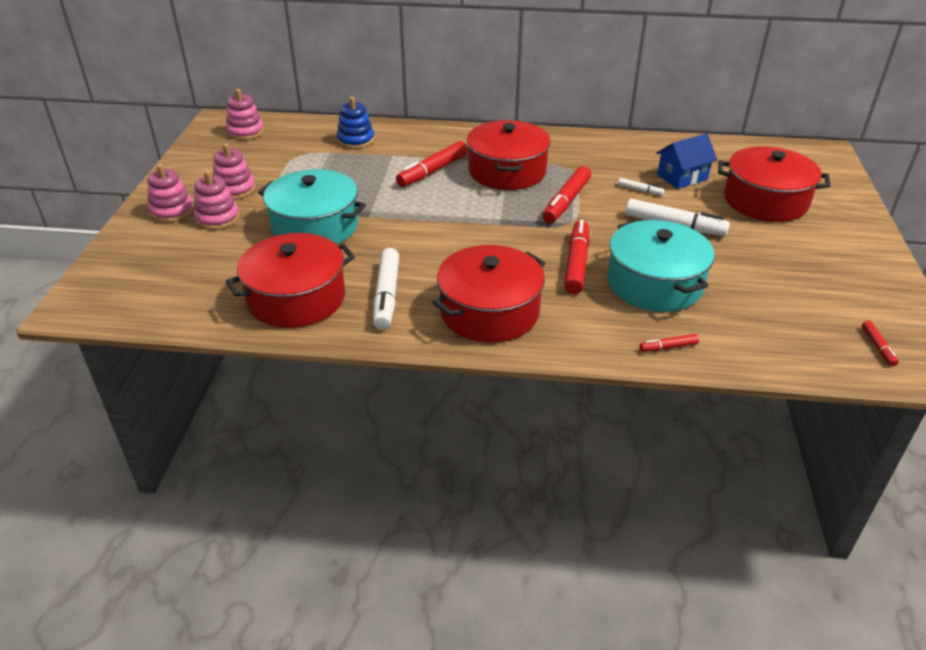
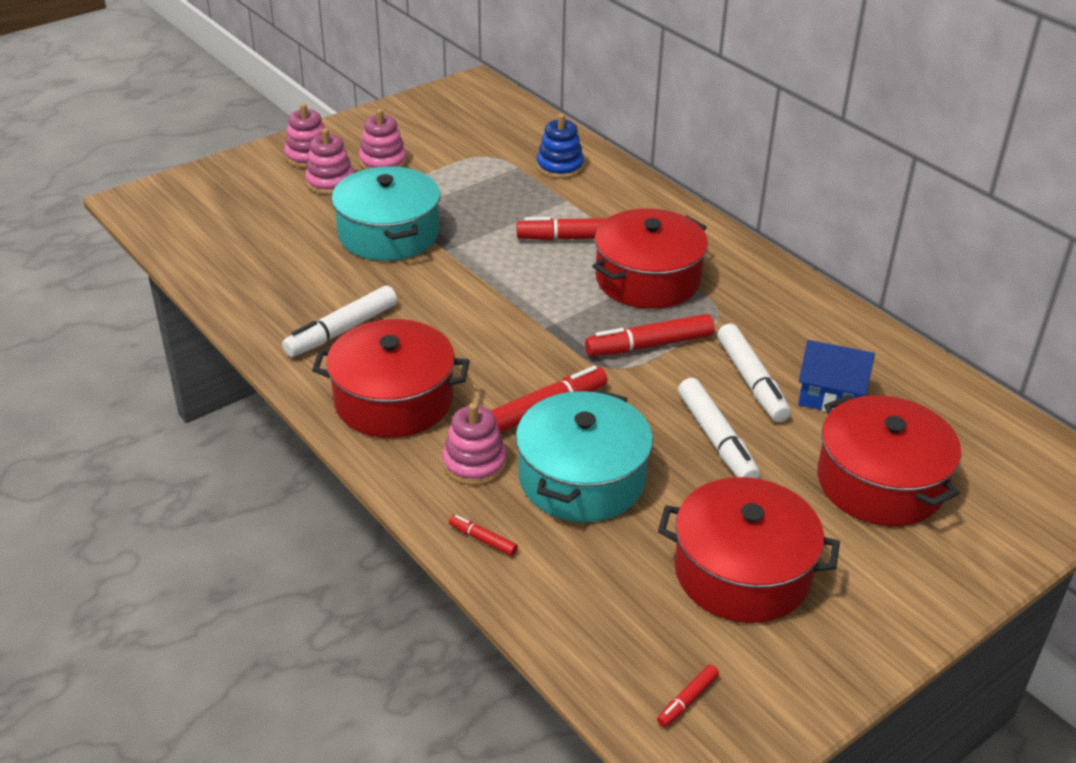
camera: 45 degrees right, 0 degrees up
(245, 132) = (479, 108): pink stacking toy -> pink stacking toy (474, 463)
(296, 298) = (276, 289): red pot -> red pot (742, 572)
(640, 190) = (751, 381): white marker -> white marker, size x2.03

